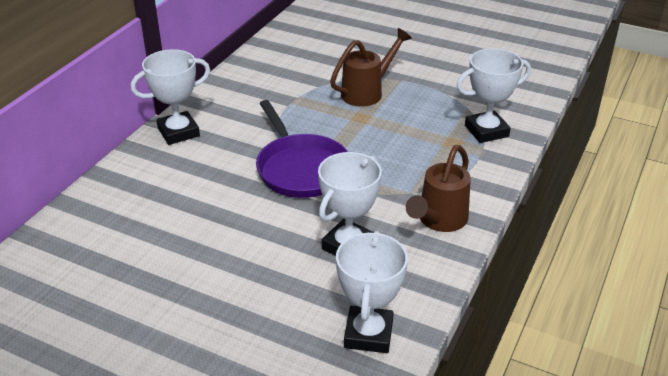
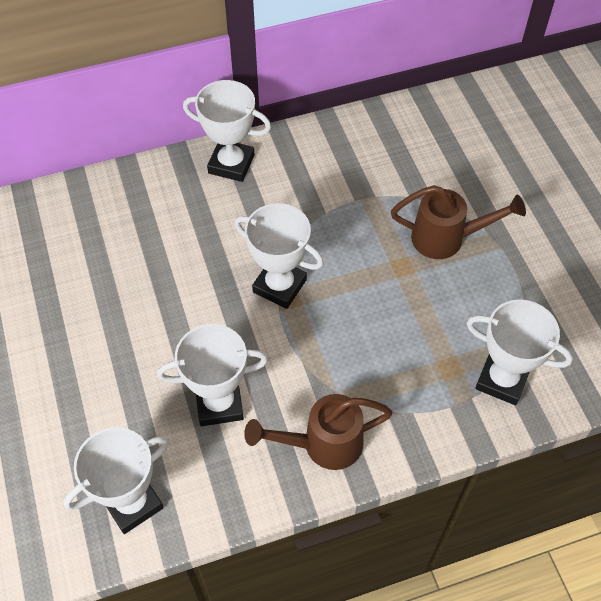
camera: 45 degrees right, 20 degrees up
(300, 168) = (279, 286): purple pan -> white trophy

